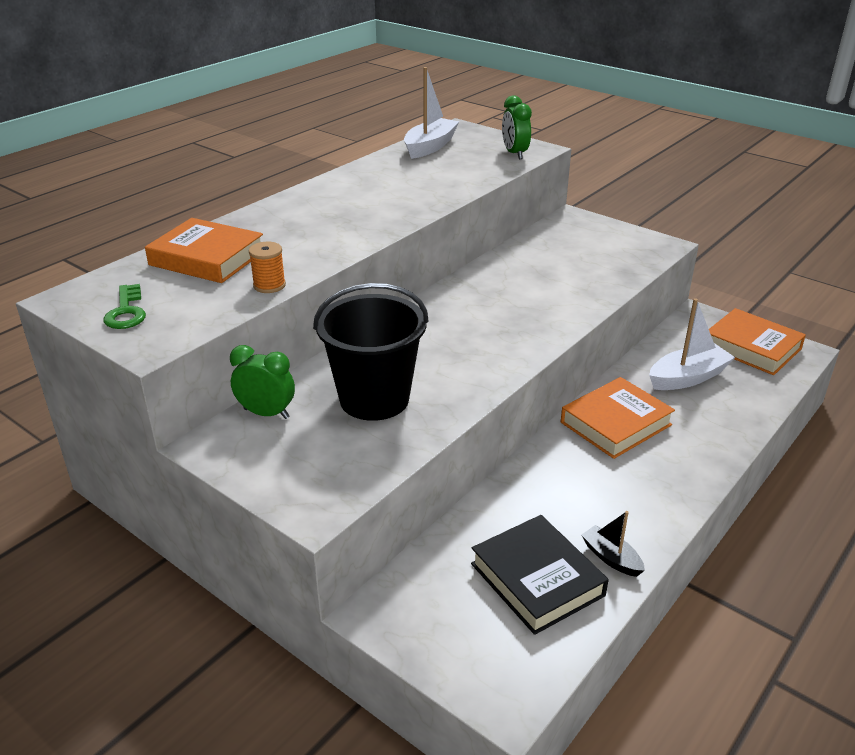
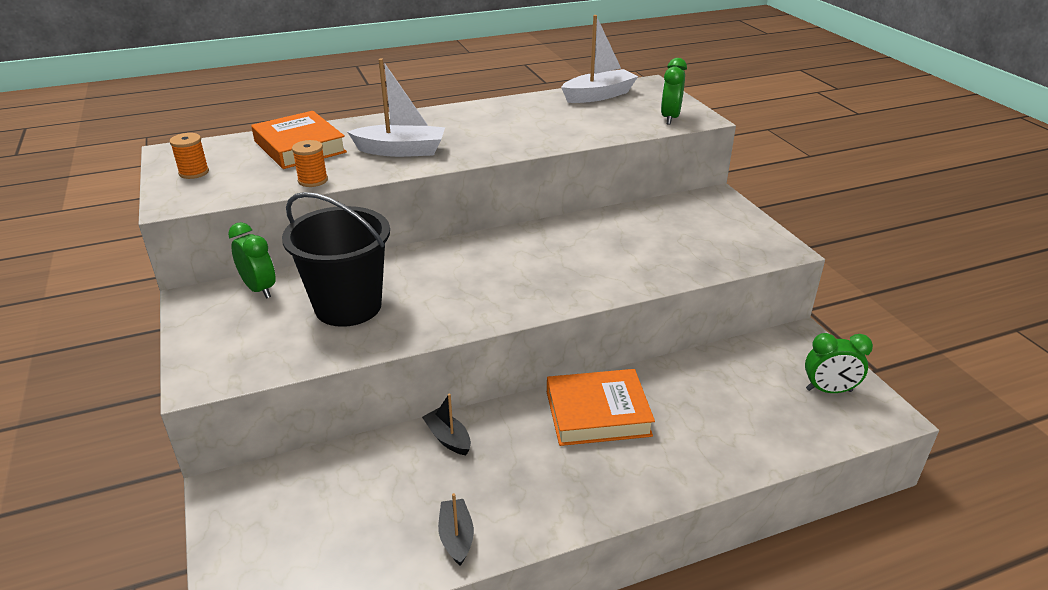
camera: 30 degrees right, 0 degrees up
(126, 312) = (194, 172): green key -> orange spool
(522, 488) = (448, 438): none -> black boat
(537, 579) = (373, 525): black book -> none
(688, 377) = (721, 396): white boat -> white boat (401, 151)
(752, 347) = (829, 390): orange book -> green clock

